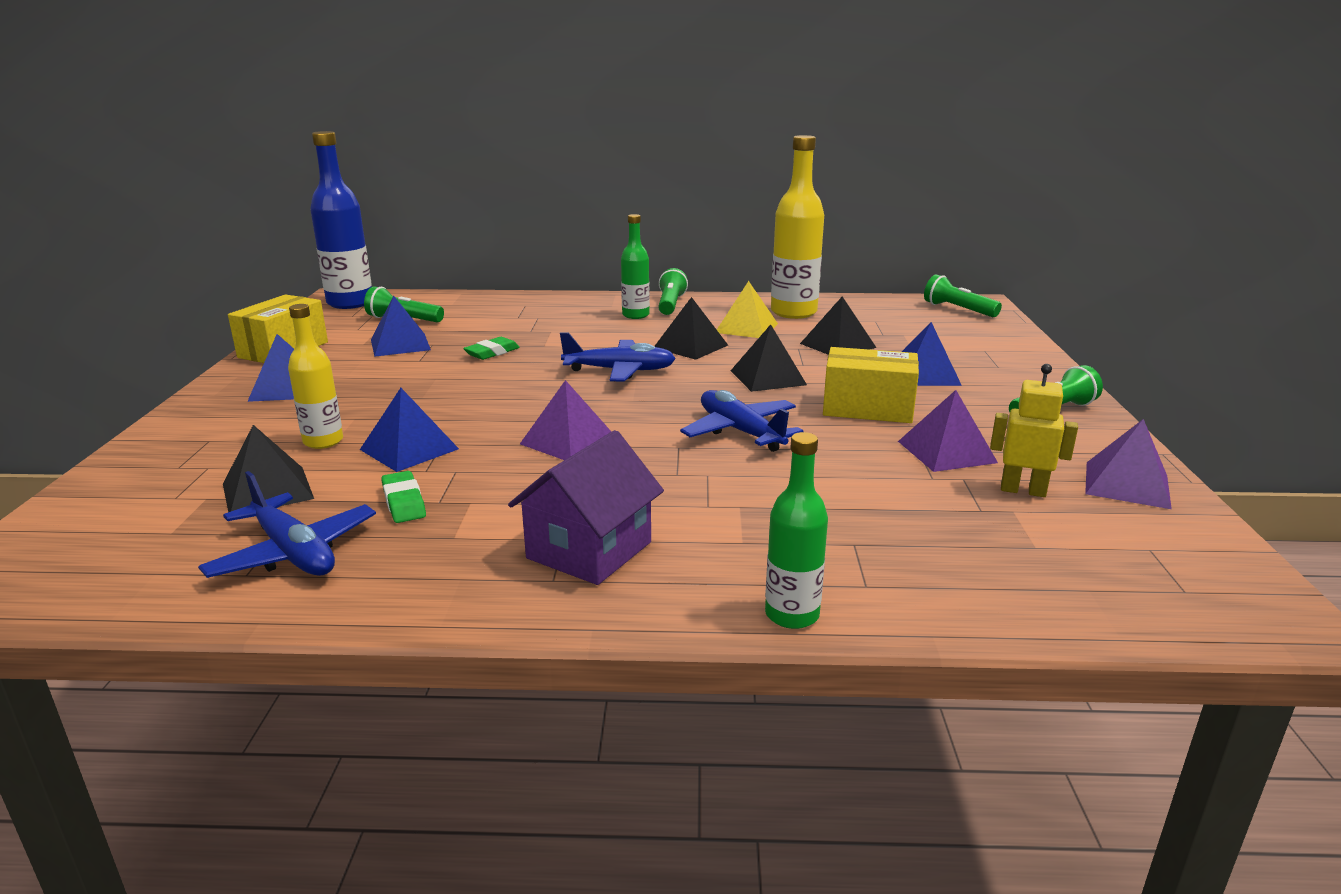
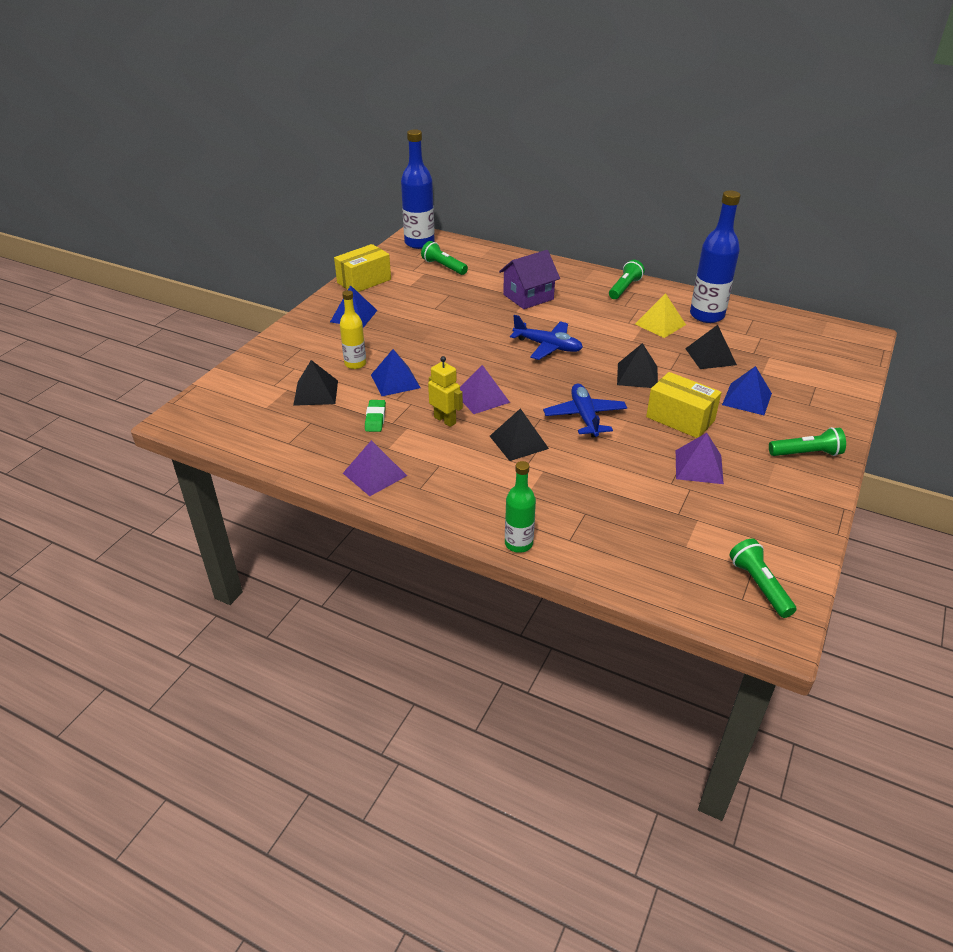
camera: 25 degrees right, 15 degrees up
(293, 553) = (313, 436): blue plane -> none
(400, 344) = (430, 291): blue pyramid -> none
(492, 353) = (480, 311): green eraser -> none
(589, 550) = (447, 476): purple house -> purple house (528, 297)
(635, 315) = (593, 294): green bottle -> none
(690, 346) = (608, 334): black pyramid -> black pyramid (518, 442)
(793, 312) = (707, 315): yellow bottle -> blue bottle
(958, 310) = (837, 340): green flashlight -> green flashlight (759, 586)
(1023, 490) = (718, 508): yellow robot -> yellow robot (445, 420)
(1127, 484) = (790, 523): purple pyramid -> purple pyramid (374, 474)

